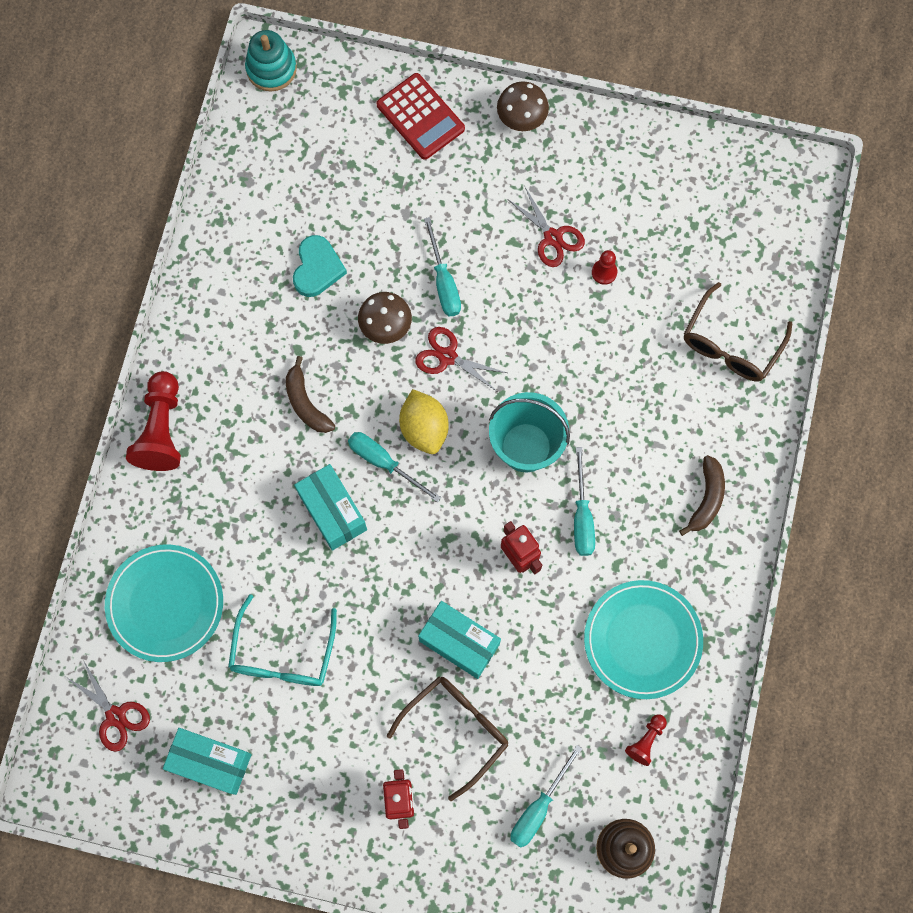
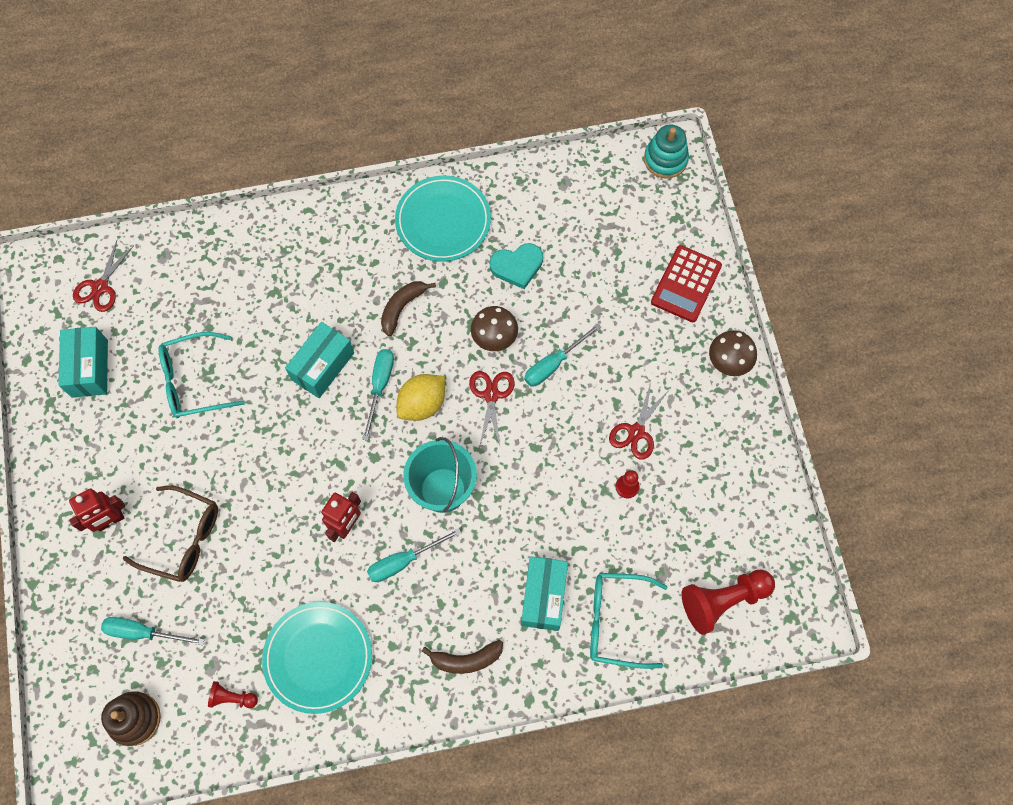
camera: 65 degrees right, 5 degrees down
(161, 429) = (334, 217): red pawn -> red pawn (723, 600)
(165, 604) = (199, 281): turquoise plate -> turquoise plate (443, 221)
(459, 642) = (256, 509): turquoise box -> turquoise box (543, 597)
(730, 344) = (616, 621): brown glasses -> turquoise glasses

